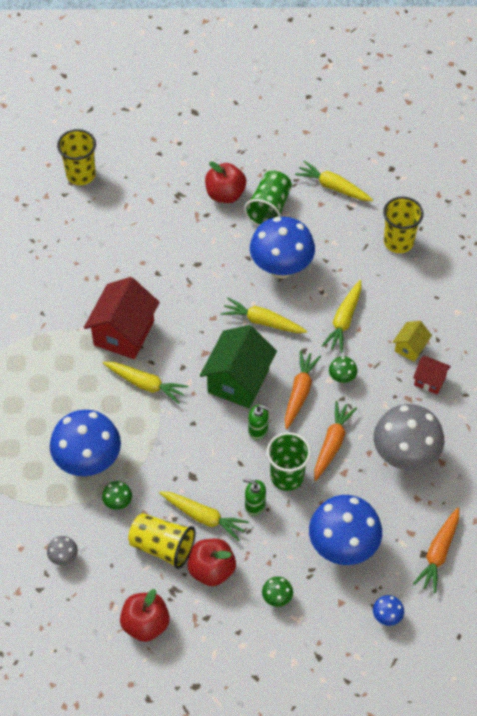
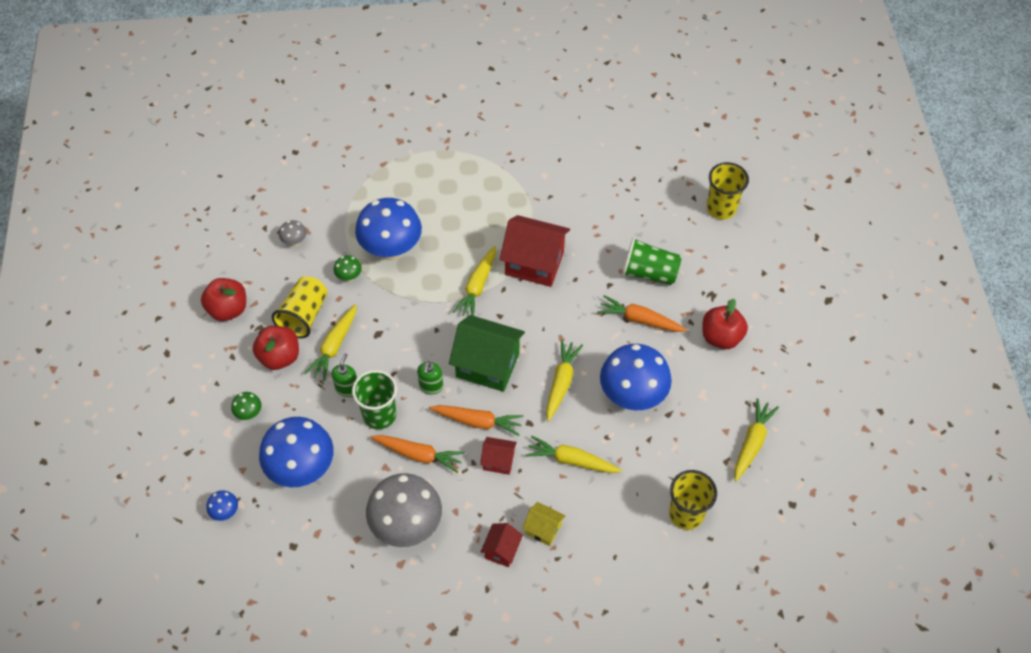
camera: 85 degrees right, 0 degrees up
(269, 208) = (710, 380): green cup -> green cup (649, 273)
(342, 378) = (498, 461): green mushroom -> red house
(438, 553) = (293, 561): orange carrot -> orange carrot (640, 320)

